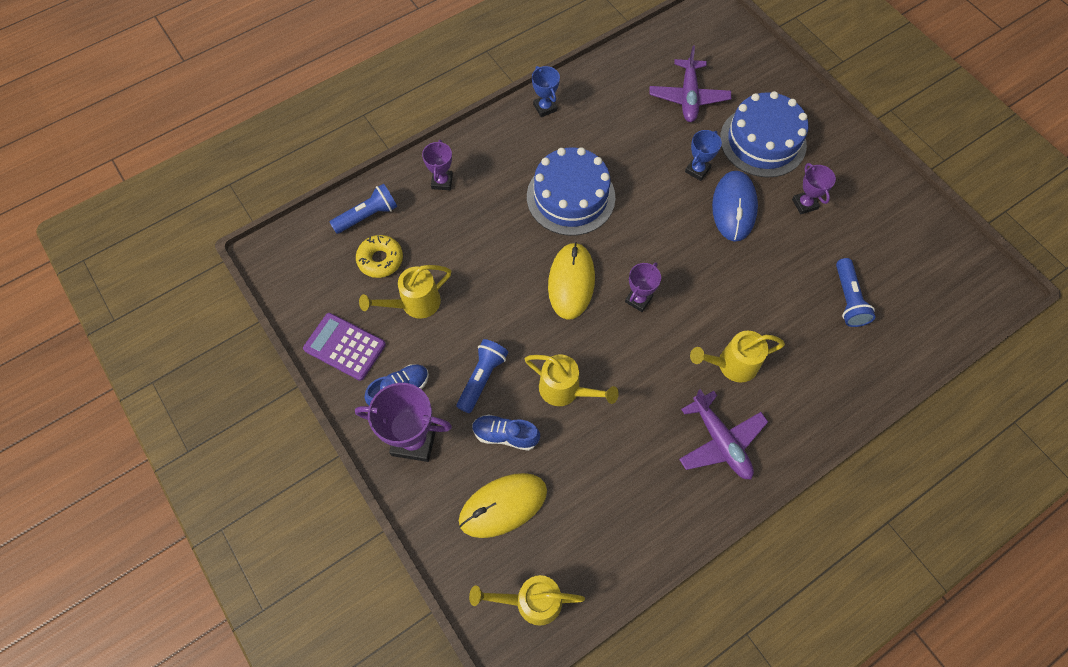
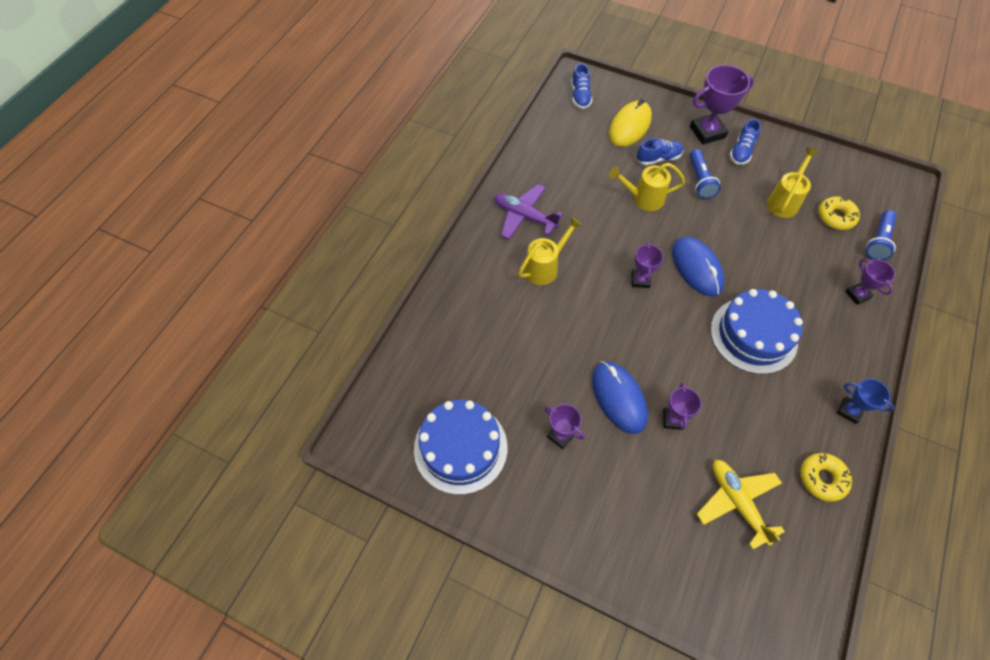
camera: 150 degrees right, 5 degrees down
(345, 347) = (798, 157): purple calculator -> none
(531, 601) = (580, 96): yellow watering can -> blue shoe
(571, 282) = (696, 268): yellow mouse -> blue mouse
(610, 80) = (822, 478): none -> yellow donut
(688, 97) = (737, 502): purple plane -> yellow plane
(697, 170) = (673, 419): blue trophy -> purple trophy
(763, 141) = (635, 487): blue cake -> blue cake (460, 448)
(848, 299) = (482, 362): blue flashlight -> none

